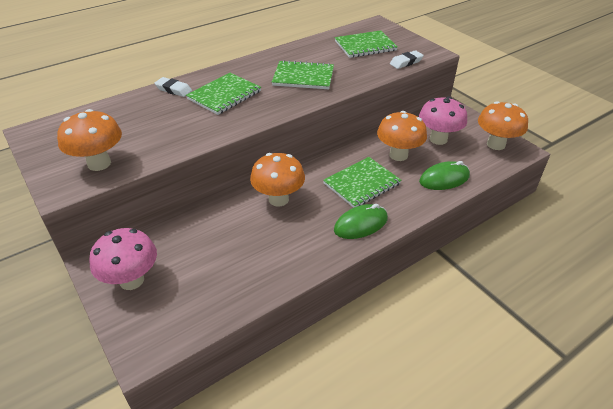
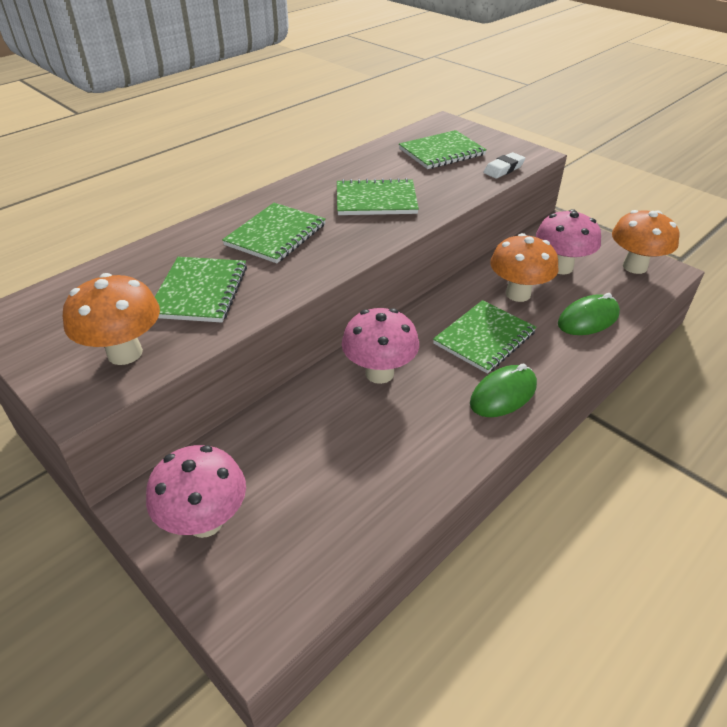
camera: 10 degrees left, 0 degrees up
(160, 128) = (200, 291): none -> green notebook
(173, 90) = (199, 234): white eraser -> none
(278, 199) = (379, 373): orange mushroom -> pink mushroom

